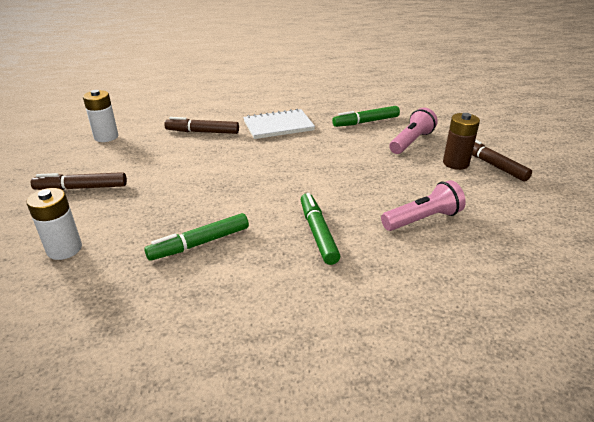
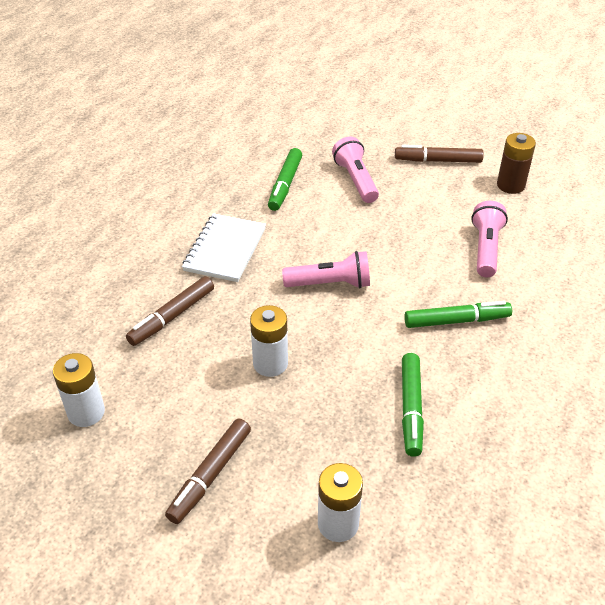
camera: 55 degrees left, 10 degrees up
(193, 174) = (270, 363): none -> white battery
(292, 169) = (330, 284): none -> pink flashlight
(318, 233) = (456, 321): green marker -> green marker turned 150 degrees clockwise
(455, 163) = (419, 178): brown battery -> brown battery (510, 185)

